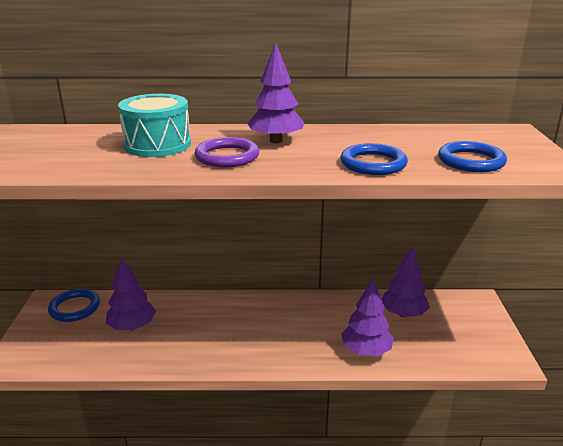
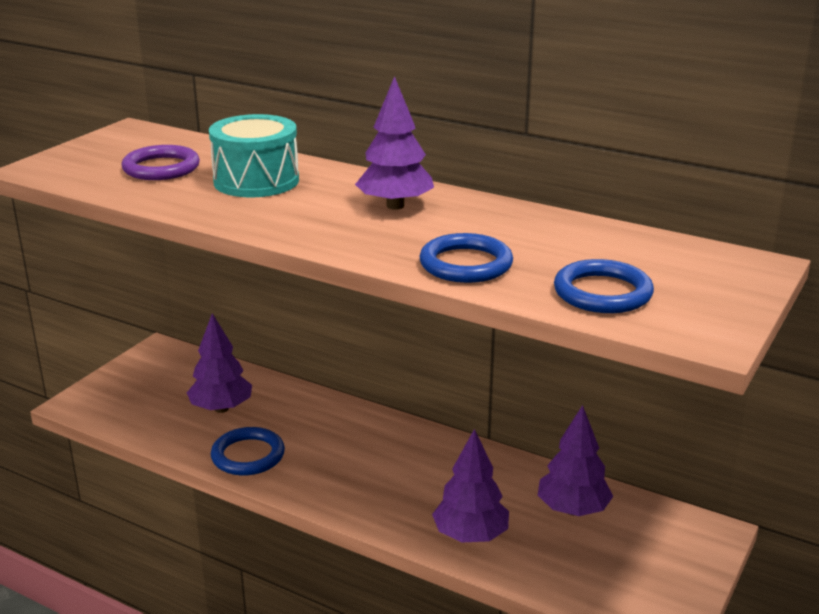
camera: 30 degrees right, 0 degrees up
(75, 308) = (179, 366): blue ring -> blue ring (248, 455)
(227, 156) = (309, 214): purple ring -> purple ring (161, 168)

